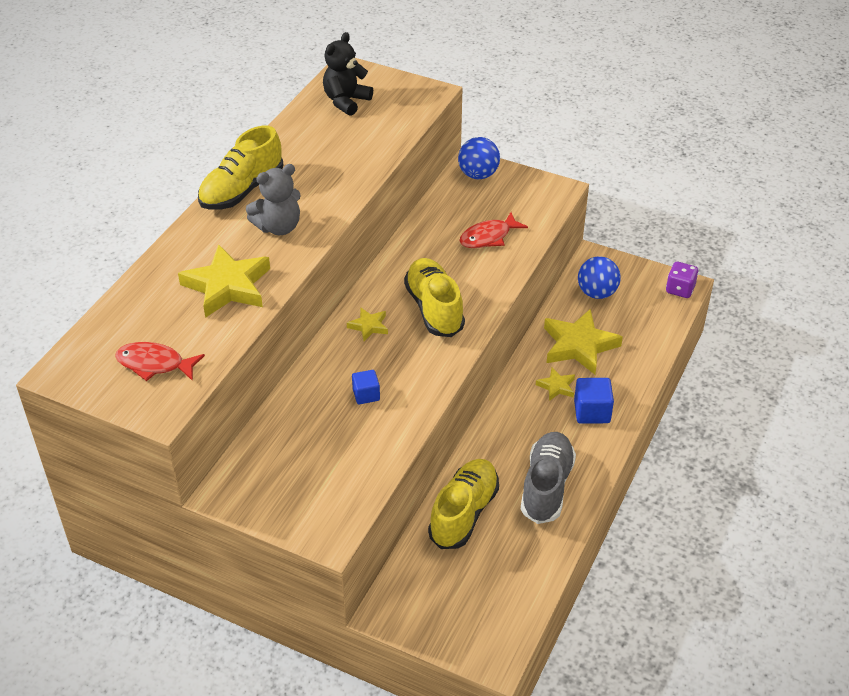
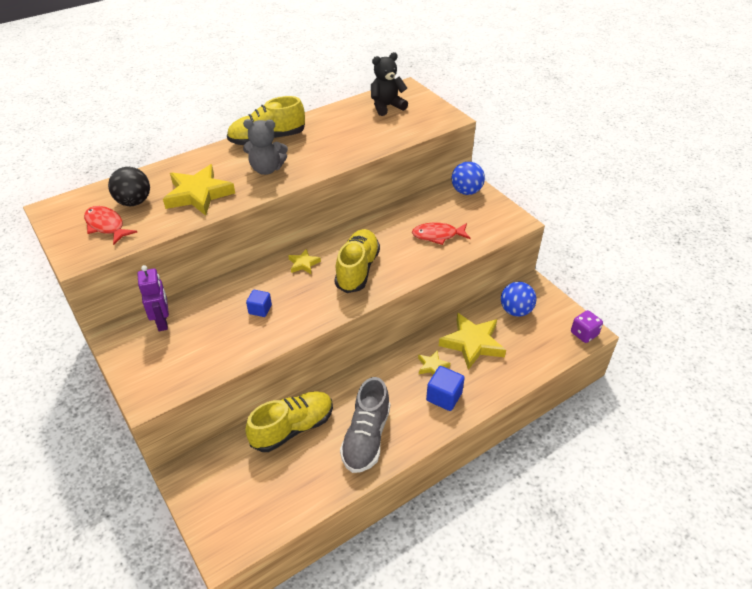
camera: 30 degrees right, 0 degrees up
(158, 324) = (134, 202): none -> black ball
(267, 454) = (162, 322): none -> purple robot
(546, 486) = (366, 437): grey shoe -> grey shoe turned 150 degrees clockwise

